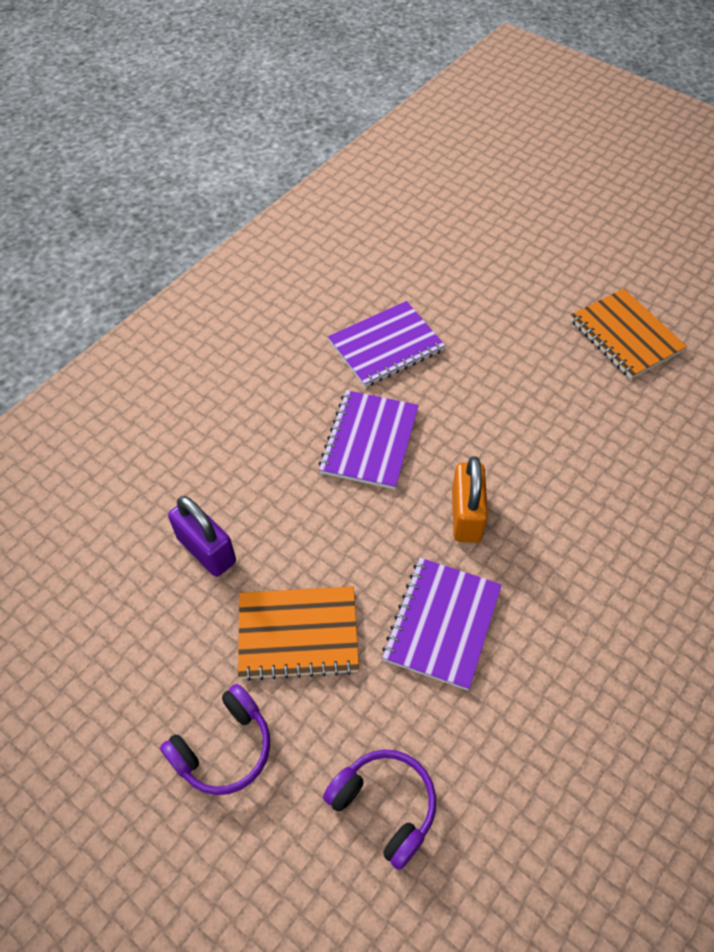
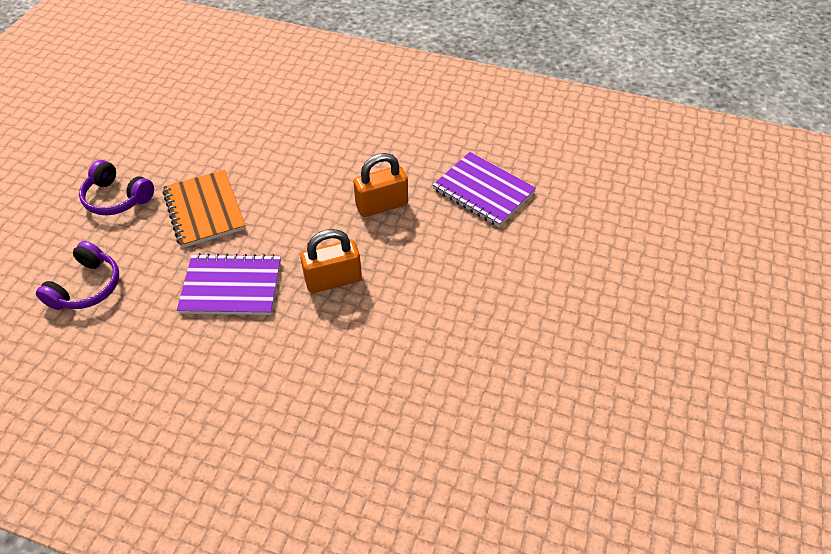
camera: 70 degrees right, 5 degrees down
(206, 550) = (256, 148): purple padlock -> none
(369, 441) = (382, 205): purple notebook -> orange padlock
(625, 335) = (594, 360): orange notebook -> none

